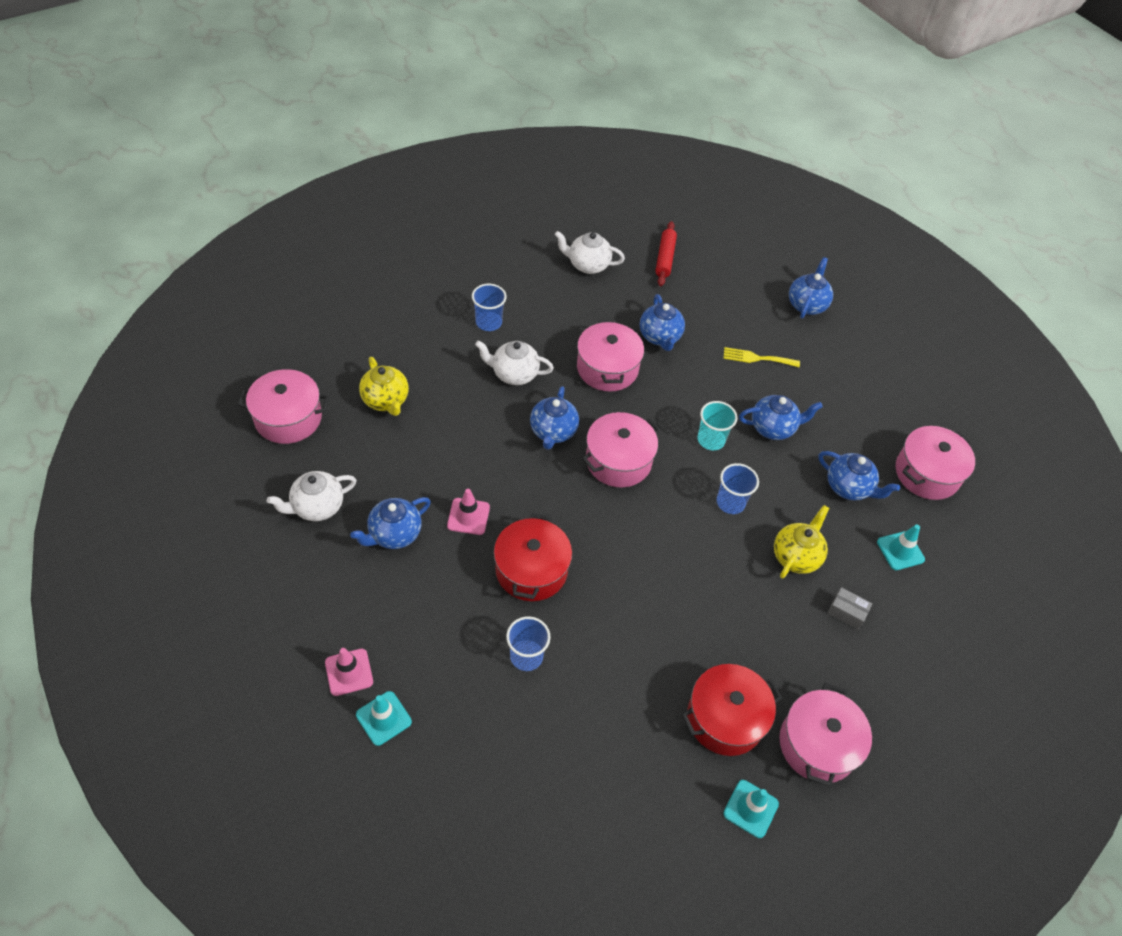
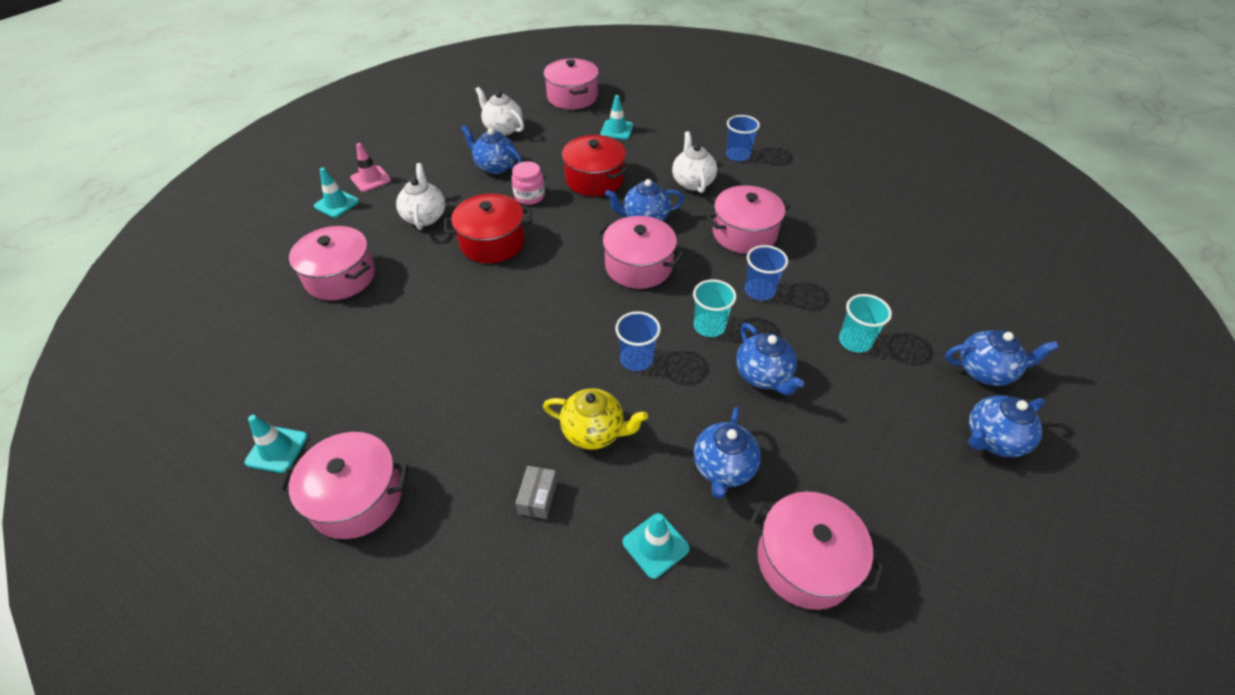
camera: 75 degrees right, 5 degrees down
(386, 400) = (617, 130): yellow teapot -> turquoise traffic cone
(468, 516) = (529, 196): pink traffic cone -> pink jar
(526, 656) = (407, 260): blue cup -> blue cup (759, 291)
(527, 728) = (340, 277): none -> pink pot
(587, 265) = (862, 191): white teapot -> white teapot (425, 217)
(660, 337) = (815, 259): blue teapot -> blue teapot (992, 439)
(664, 258) = (928, 238): red rolling pin -> none
(725, 718) = (374, 408): red pot -> red pot (594, 179)
(757, 358) = (855, 341): yellow fork -> turquoise cup

